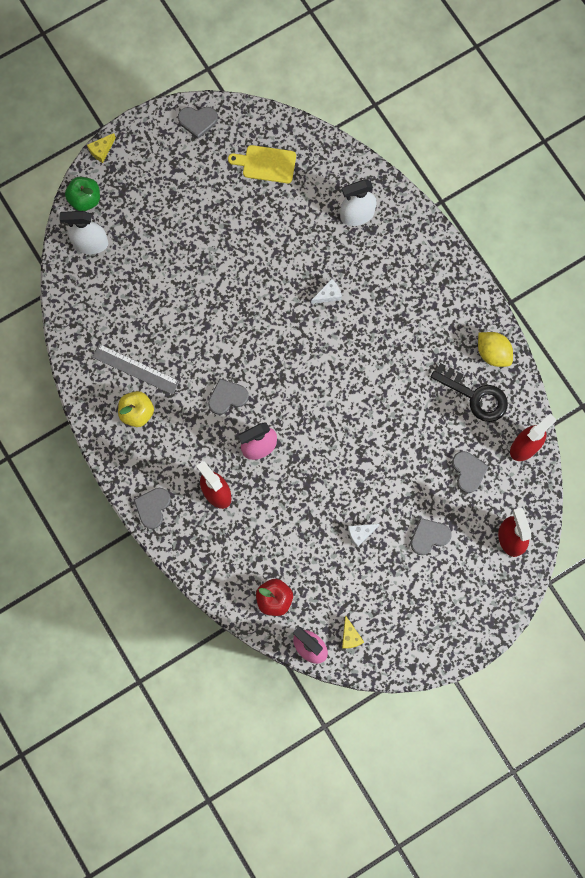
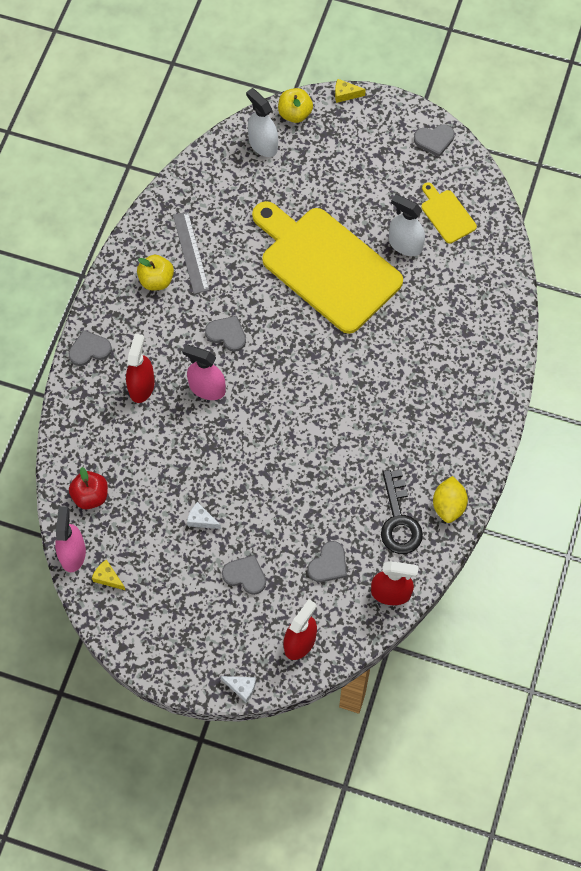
camera: 50 degrees right, 10 degrees down
(85, 200) = (295, 114): green apple -> yellow apple
(197, 121) = (434, 140): grey heart -> grey heart turned 60 degrees counterclockwise
(233, 282) = (326, 266): none -> yellow cutting board
(328, 295) = (381, 342): white cheese -> white cheese (241, 687)
(350, 636) = (108, 578): yellow cheese -> yellow cheese turned 90 degrees clockwise
(357, 215) = (468, 312): white spray bottle -> white spray bottle (405, 245)

